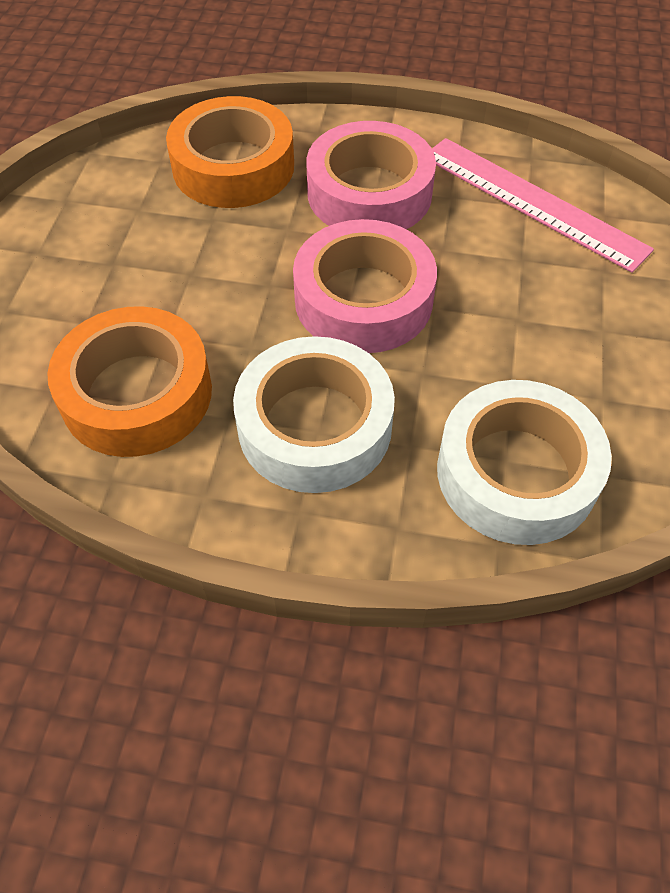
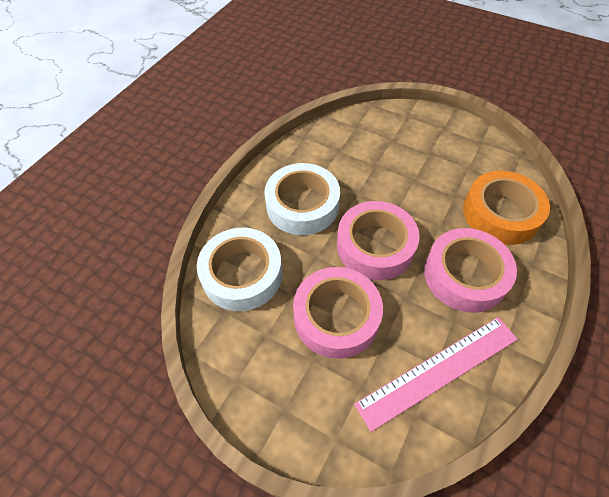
camera: 110 degrees right, 0 degrees up
(137, 393) = (345, 150): orange tape -> none
(519, 319) = (336, 317): none -> pink tape

